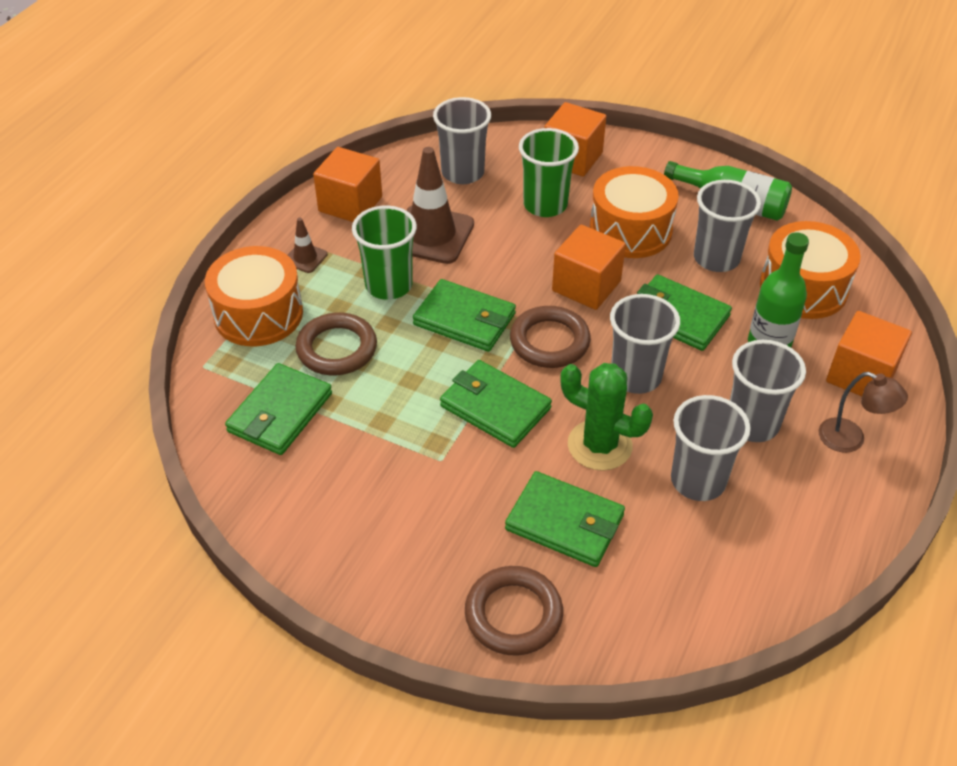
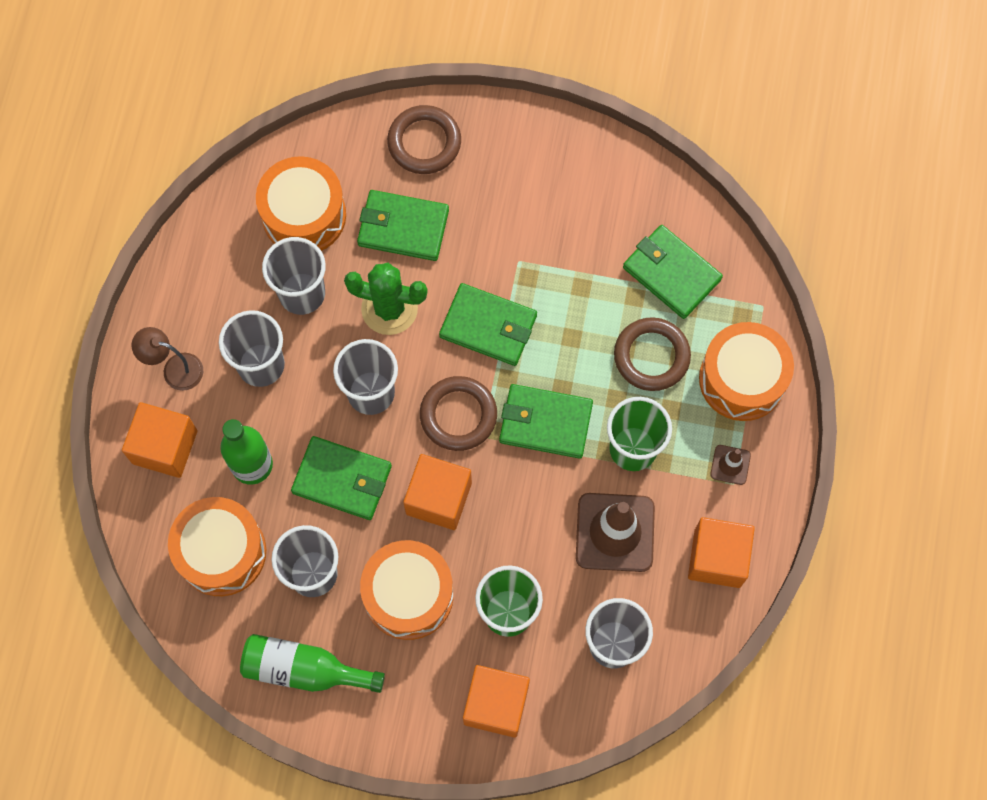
camera: 165 degrees right, 25 degrees up
(280, 413) = (671, 273): green wallet -> green wallet turned 60 degrees counterclockwise
(684, 563) = (304, 215): none -> orange drum

